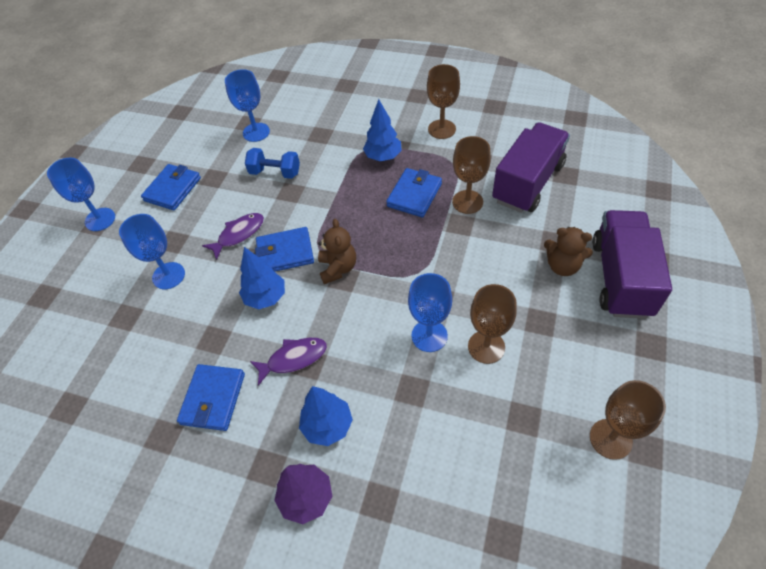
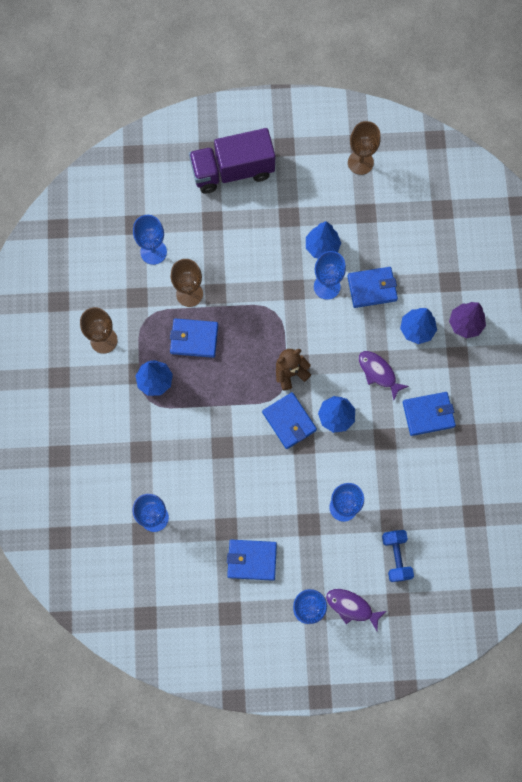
camera: 115 degrees left, 20 degrees up
(238, 235) = (283, 470): purple fish -> purple fish (352, 607)
(275, 172) = (203, 472): blue dumbbell -> blue dumbbell (396, 557)
(408, 388) = (372, 288): none -> blue wallet
(486, 347) = (322, 247): brown goblet -> blue tree
(527, 183) = (153, 252): purple truck -> blue goblet
(562, 266) = (234, 211): brown teddy bear -> none

